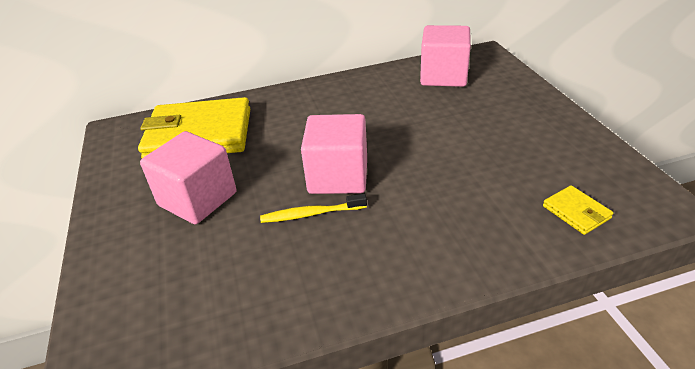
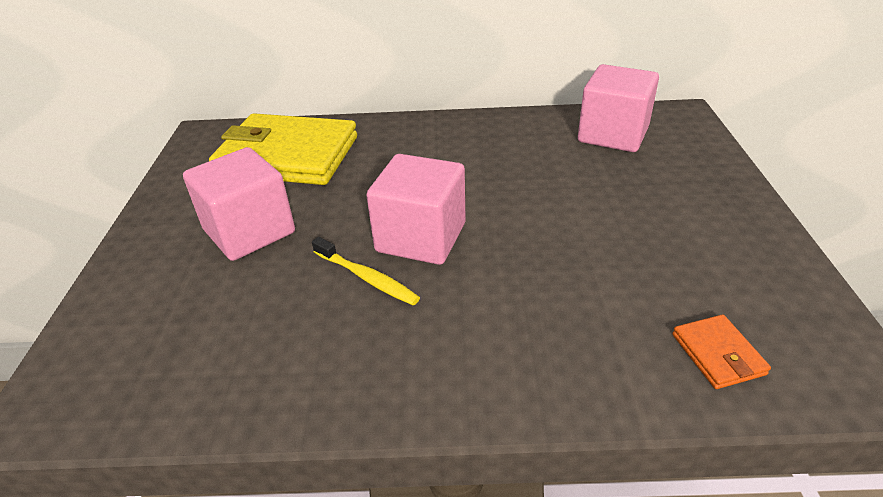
camera: 15 degrees right, 0 degrees up
(311, 214) = (367, 278): yellow toothbrush -> yellow toothbrush turned 150 degrees counterclockwise
(576, 212) = (717, 354): yellow wallet -> orange wallet

